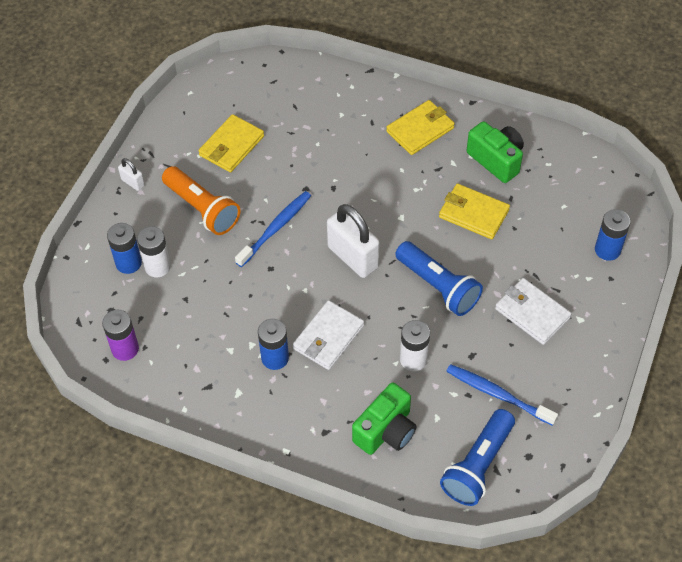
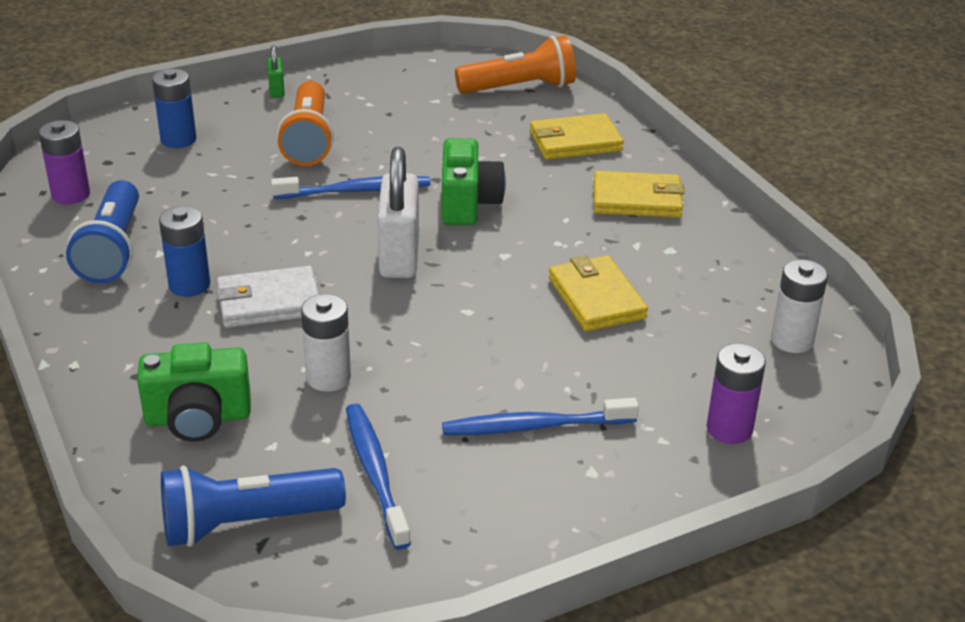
camera: 40 degrees right, 20 degrees down
(133, 182) = (276, 90): white padlock -> green padlock
(157, 266) = (199, 156): white battery -> white battery (792, 340)
(231, 146) = (411, 112): yellow wallet -> yellow wallet (575, 142)
(267, 83) = (520, 88): none -> orange flashlight
(438, 286) = (456, 334): blue flashlight -> blue flashlight (112, 249)
(496, 160) = (695, 269): green camera -> green camera (468, 204)
(532, 313) = (535, 426): white wallet -> blue toothbrush
(607, 250) = (729, 429): blue battery -> purple battery

